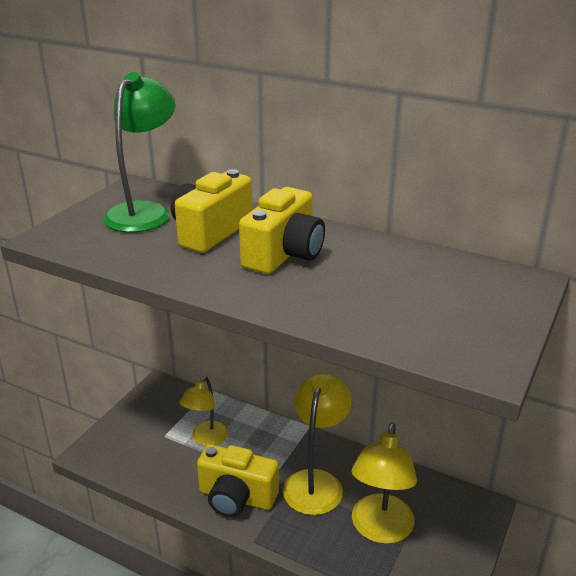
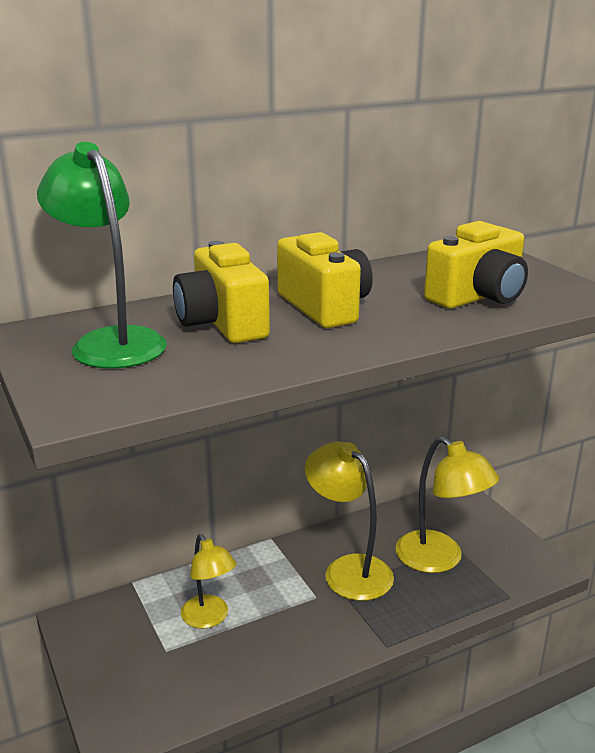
camera: 55 degrees left, 5 degrees down
(236, 497) = (318, 632): yellow camera -> yellow camera (478, 297)

